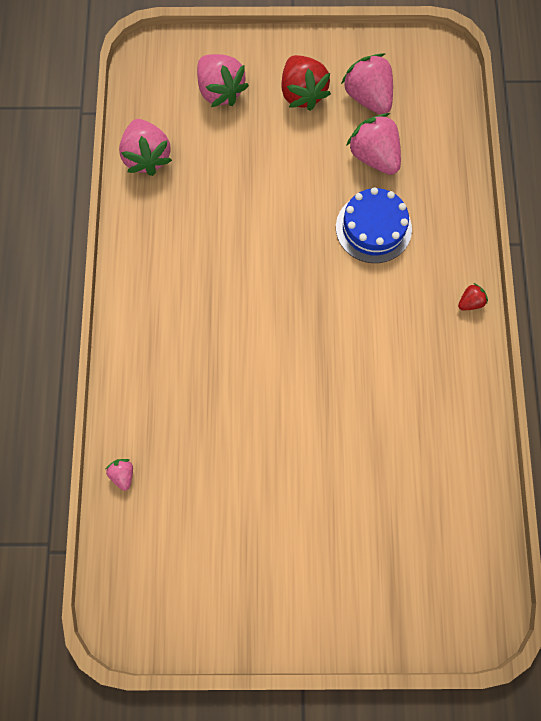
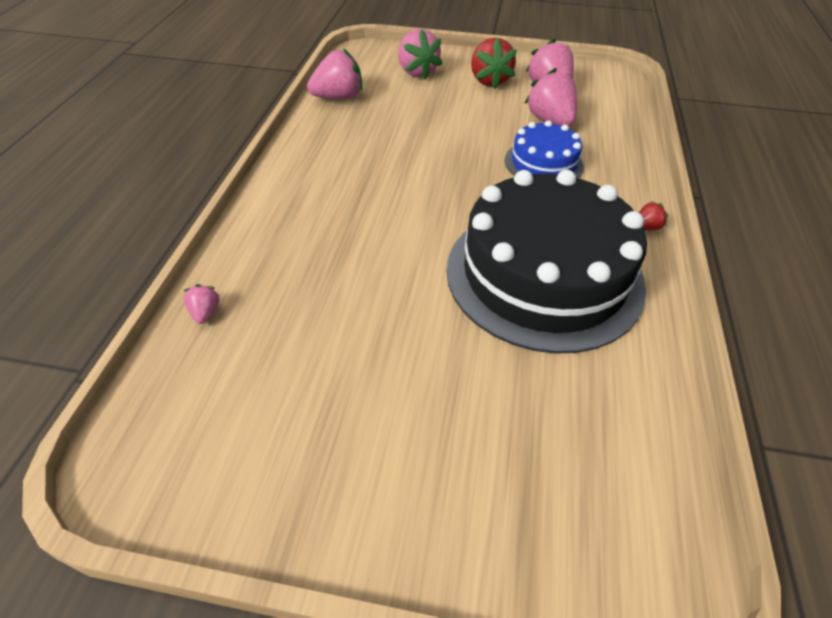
camera: 10 degrees right, 25 degrees down
(147, 157) = (338, 98): pink strawberry -> pink strawberry turned 105 degrees counterclockwise
(386, 378) = (544, 275): none -> black cake

